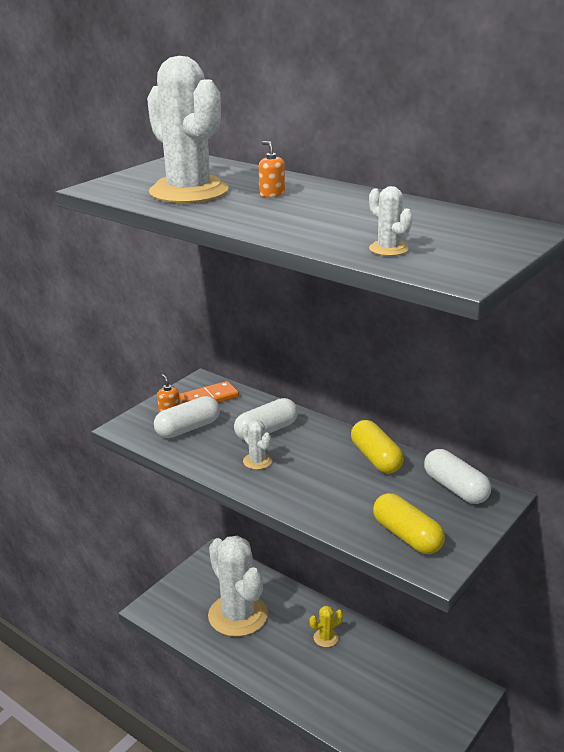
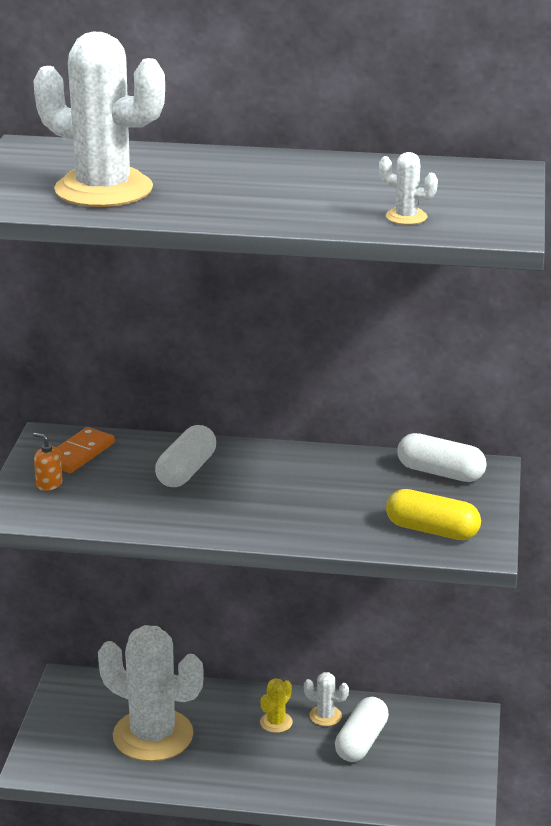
camera: 30 degrees left, 0 degrees up
(188, 428) = (89, 493): white capsule -> white capsule (361, 742)
(257, 461) = (208, 505): white cactus -> white cactus (325, 716)
(272, 194) = (202, 176): orange soap dispenser -> none
(376, 458) = (334, 466): yellow capsule -> none

